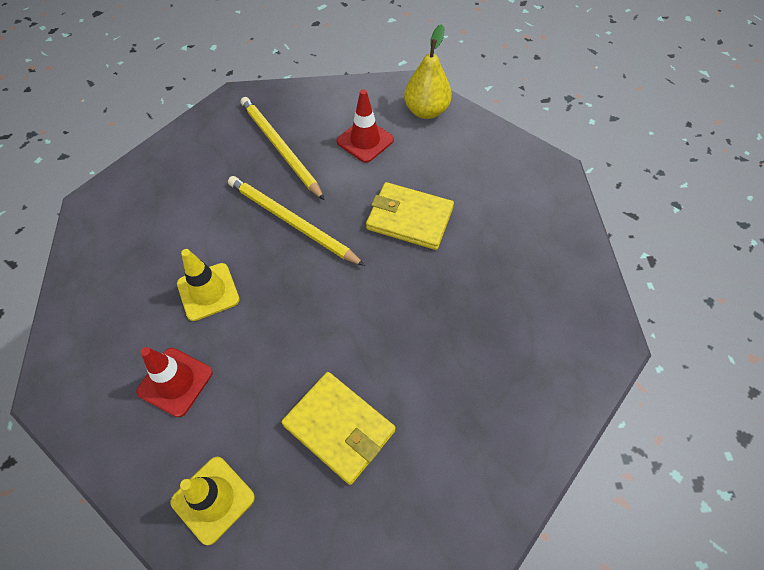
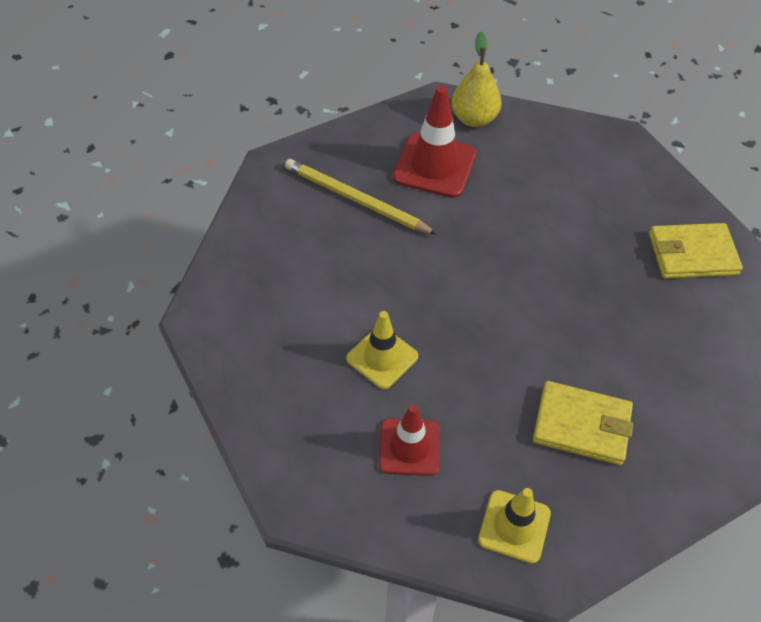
camera: 25 degrees left, 5 degrees down
(291, 222) = (417, 265): yellow pencil -> none
(365, 141) = (434, 165): red traffic cone -> red traffic cone, size x1.51
(409, 218) = (524, 225): yellow wallet -> yellow wallet (692, 254)

